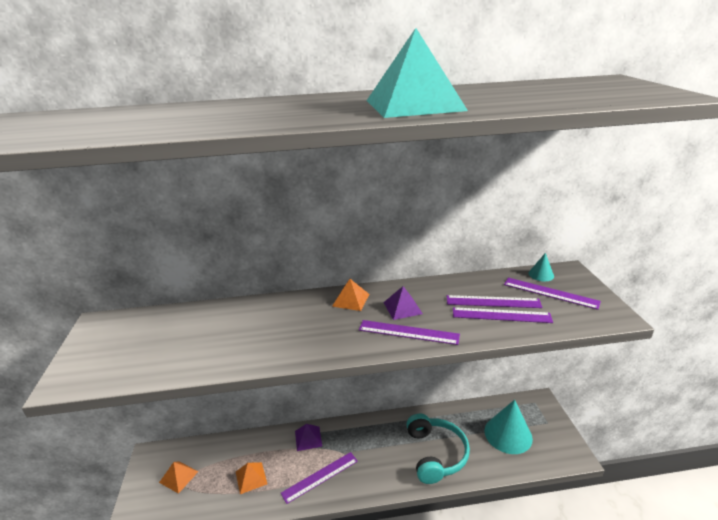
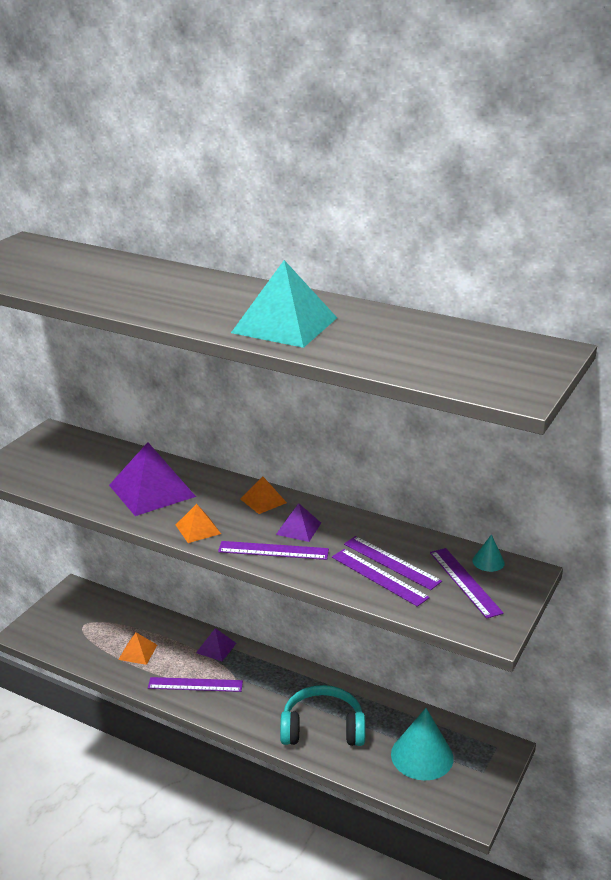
camera: 35 degrees right, 0 degrees up
(178, 477) = (82, 619): orange pyramid -> orange pyramid (198, 529)
(252, 331) = (152, 491): none -> purple pyramid
(408, 332) = (273, 550): purple ruler -> purple ruler turned 45 degrees counterclockwise
(435, 454) = (322, 728): turquoise headphones -> turquoise headphones turned 120 degrees counterclockwise

